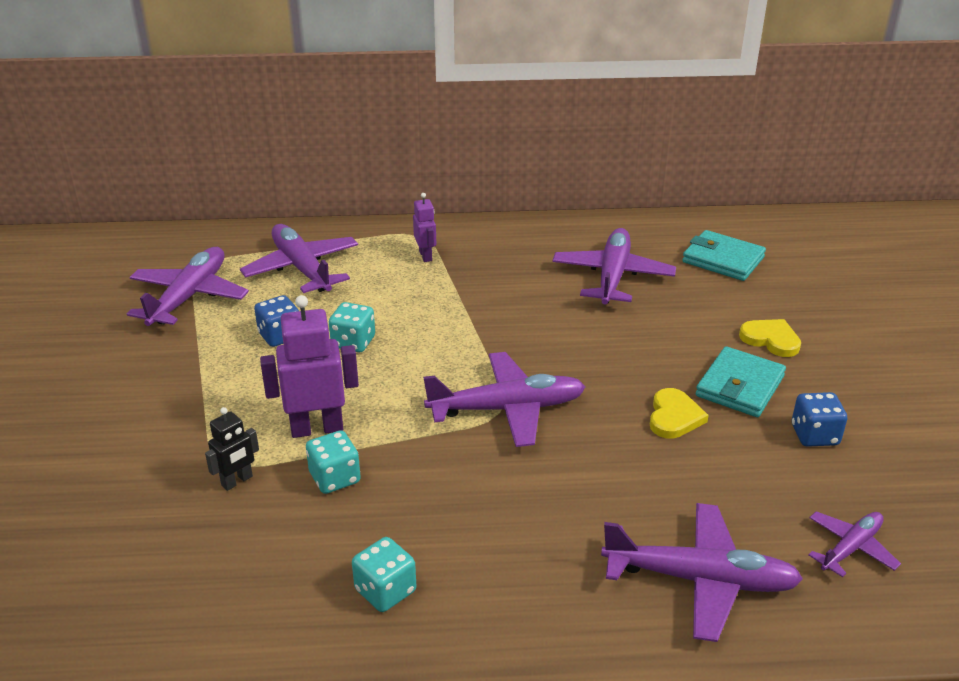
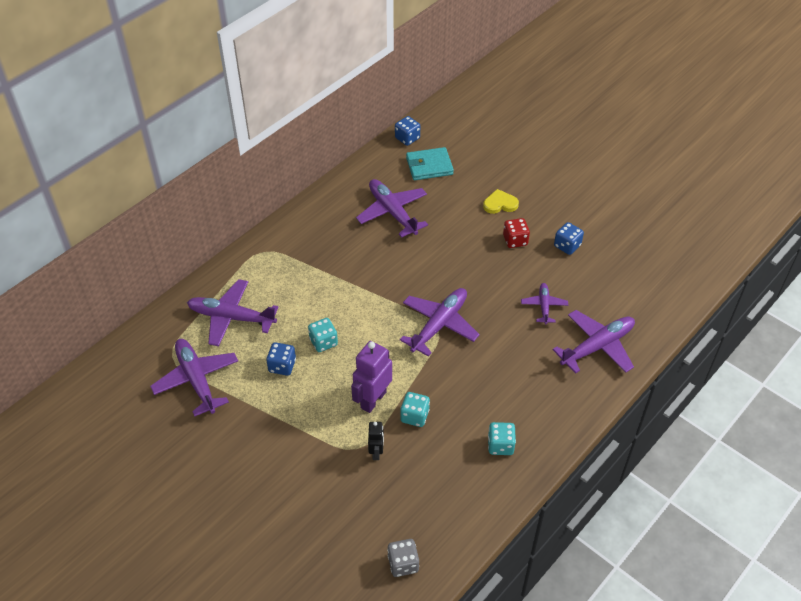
camera: 45 degrees left, 15 degrees up
(72, 621) = (403, 563): none -> grey dice
(426, 256) = (285, 263): purple robot -> none
(674, 417) = (508, 276): yellow heart -> none
(731, 224) = (407, 138): none -> blue dice
(739, 386) = (515, 240): turquoise wallet -> red dice
(850, 548) = (629, 291): purple plane -> purple plane (544, 306)

